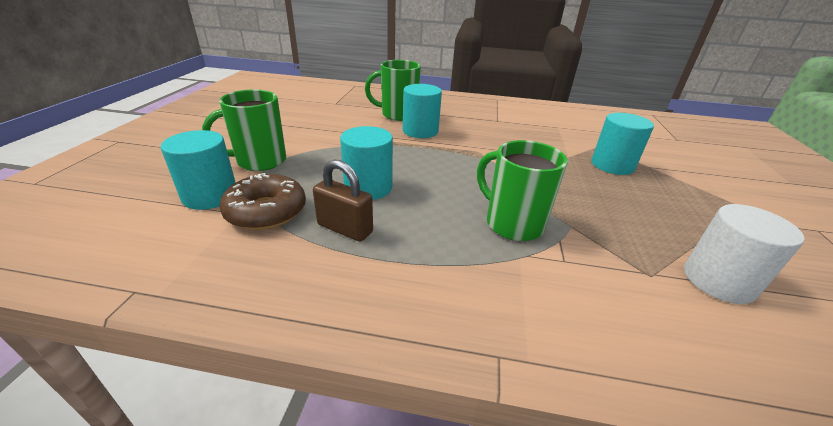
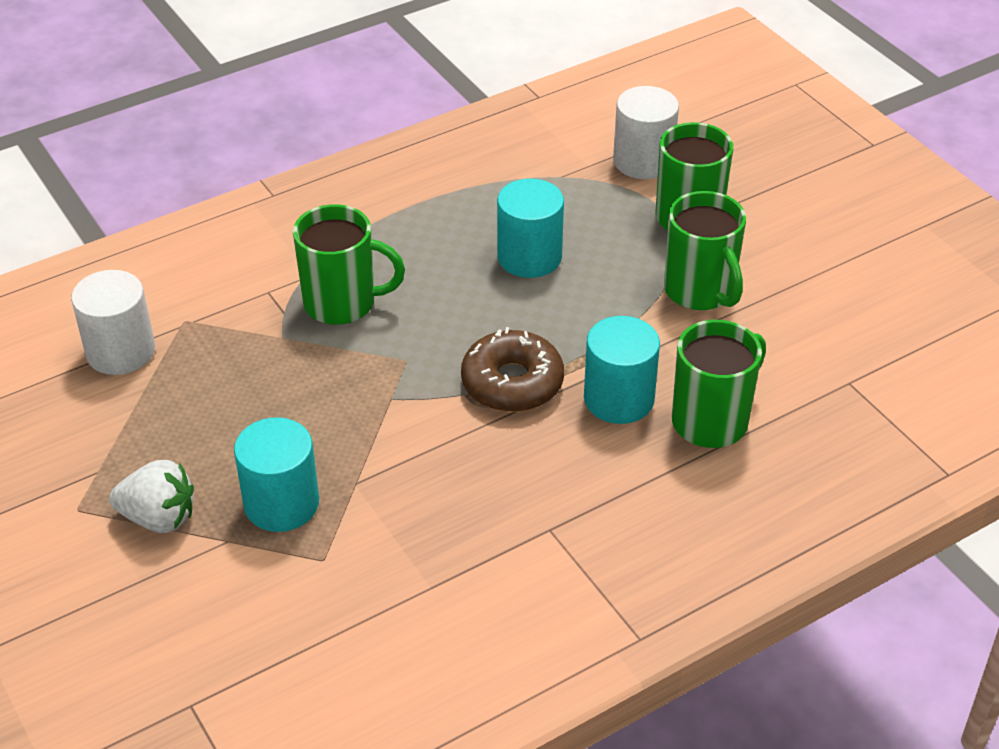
camera: 140 degrees right, 10 degrees up
(210, 195) = (643, 161): turquoise cylinder -> white cylinder
(266, 211) = (569, 179): brown donut -> brown donut (512, 383)
(323, 139) = (700, 291): none -> green mug
(345, 228) = (481, 206): brown padlock -> none
(687, 186) = (159, 518): none -> white strawberry

